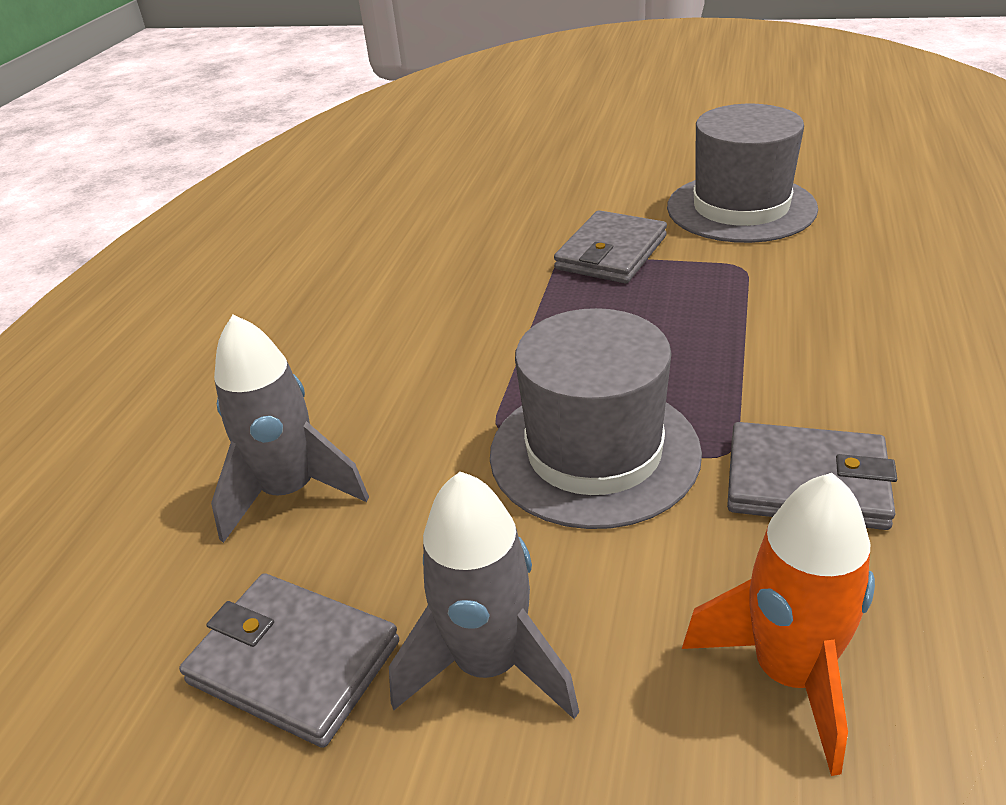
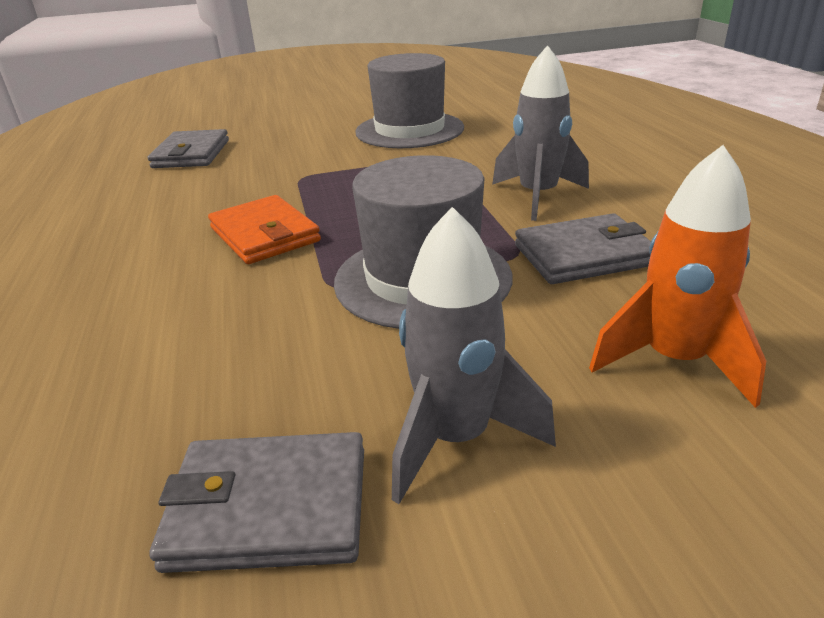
camera: 30 degrees left, 5 degrees down
(290, 492) = (165, 381): grey rocket -> grey rocket (538, 196)
(476, 335) = (264, 234): none -> orange wallet
(611, 253) = (336, 168): grey wallet -> grey wallet (191, 154)

